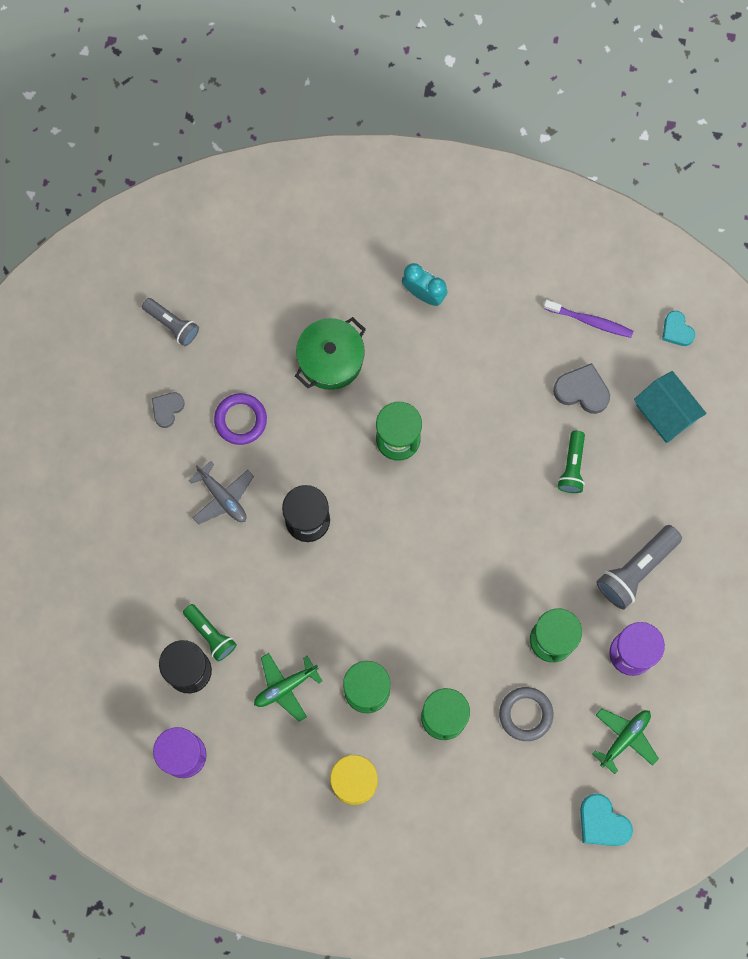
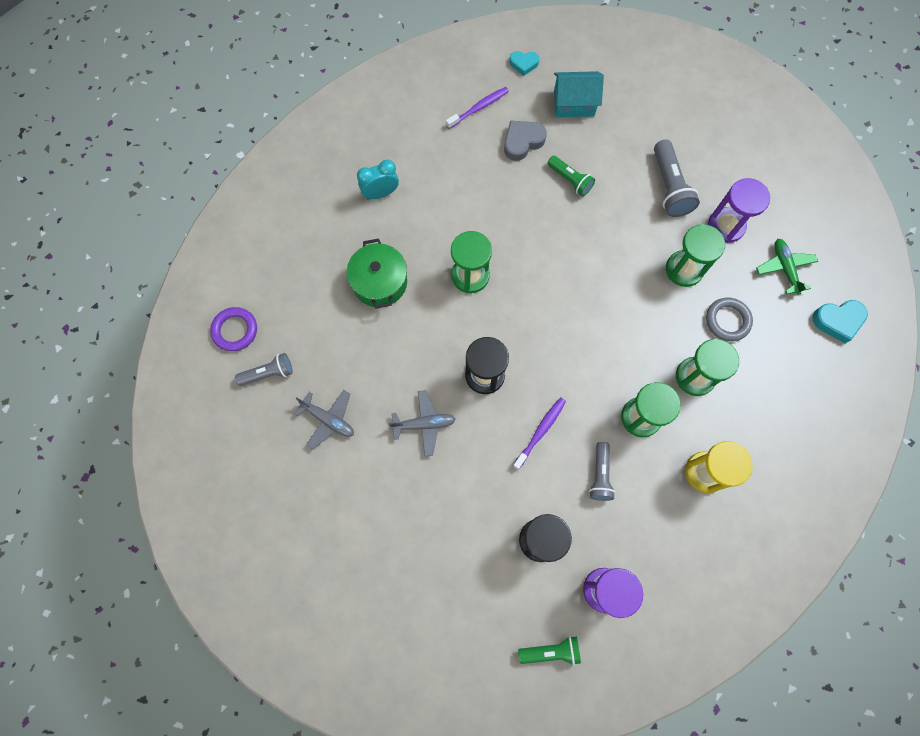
camera: 55 degrees left, 5 degrees down
(167, 409) = (328, 420): grey heart -> grey plane
(210, 634) = (522, 504): green flashlight -> green flashlight (551, 651)
(240, 420) = (376, 372): purple ring -> purple ring (235, 330)
(285, 687) = (600, 475): green plane -> grey flashlight
(289, 606) = (540, 431): none -> purple toothbrush

